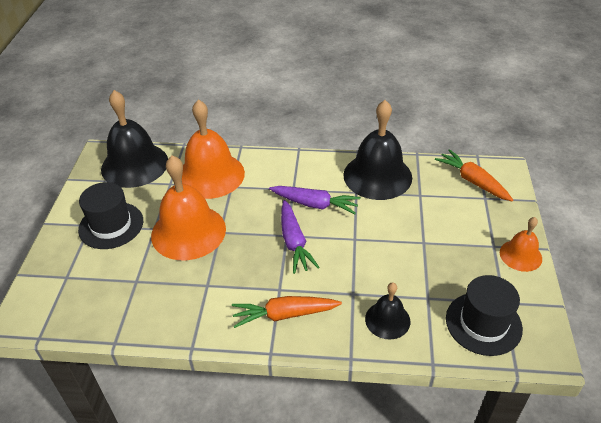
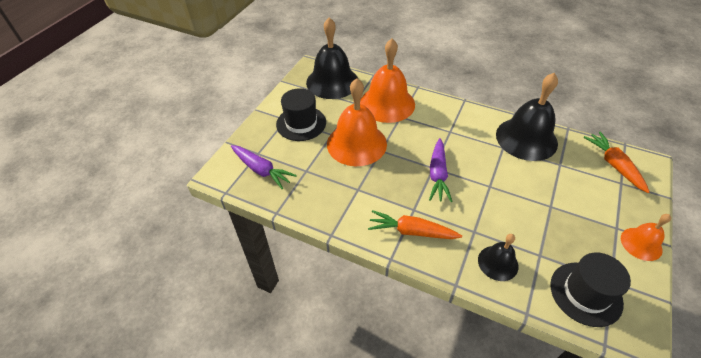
camera: 20 degrees right, 5 degrees up
(314, 204) = (464, 148): purple carrot -> purple carrot (261, 170)

